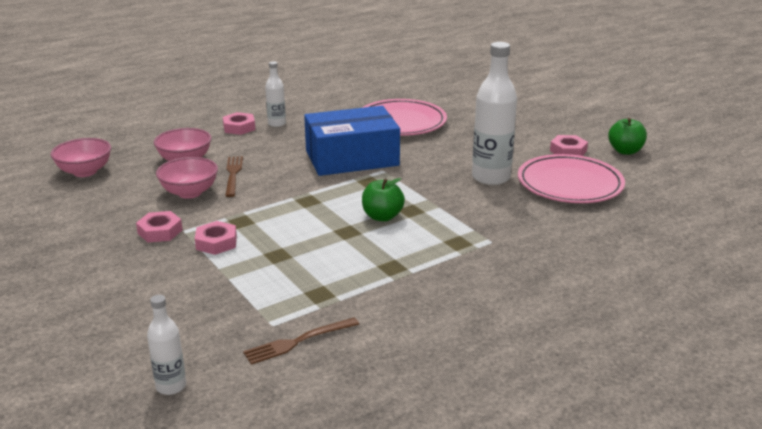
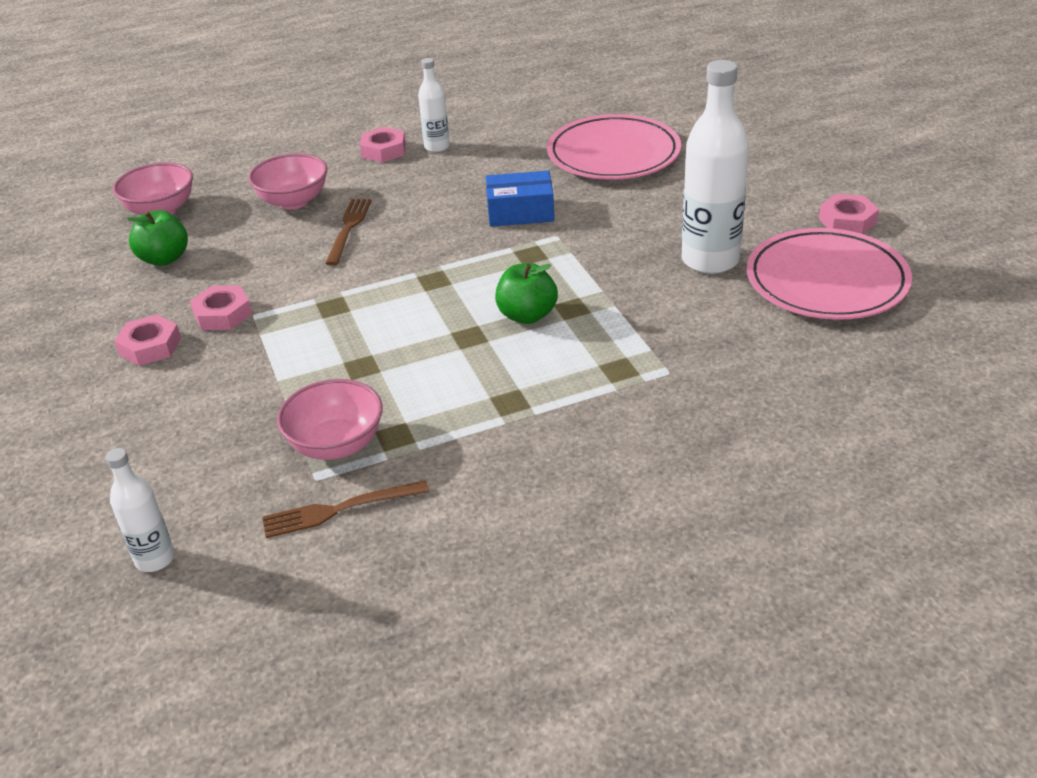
camera: 15 degrees right, 10 degrees up
(189, 192) = (281, 254): pink bowl -> pink bowl (336, 445)
(216, 242) = (288, 338): pink nut -> pink nut (150, 346)
(352, 158) = (520, 212): blue box -> blue box, size x0.54
(625, 151) = (939, 227): green apple -> green apple (164, 259)

